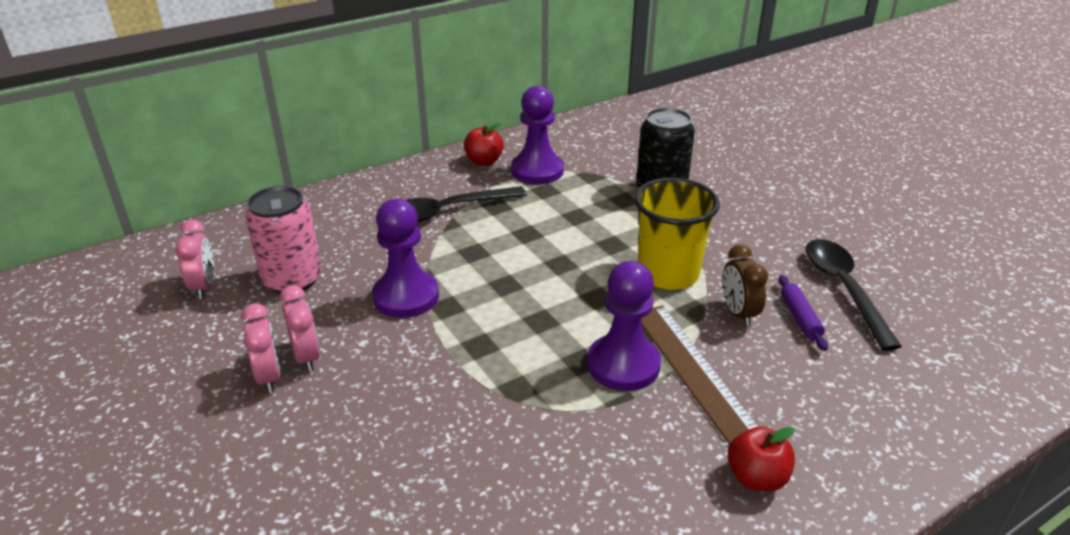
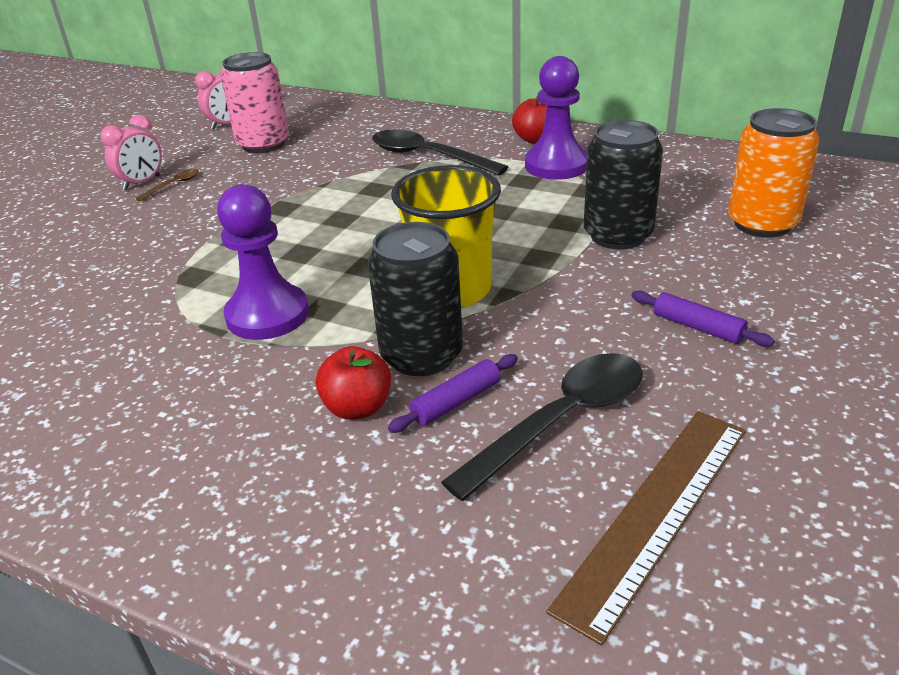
camera: 60 degrees right, 0 degrees up
(307, 357) = (174, 185): pink clock -> brown spoon
(406, 296) = (281, 188): purple pawn -> none
(695, 372) = (289, 358): brown ruler -> brown ruler (656, 513)
(697, 145) = (762, 224): none -> orange can
(738, 313) = (421, 355): brown clock -> black can
(756, 478) = (138, 447): red apple -> red apple (357, 408)
(786, 211) = (698, 327): none -> purple rolling pin

